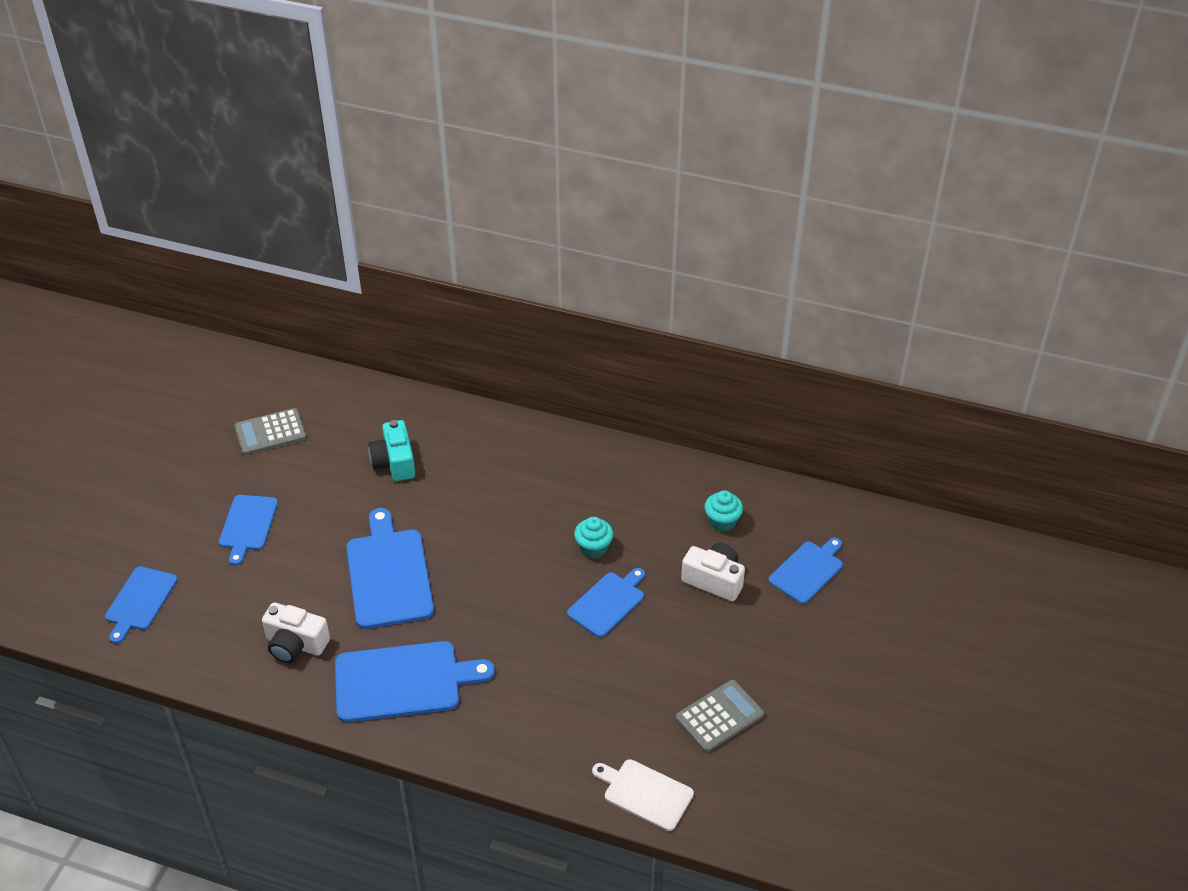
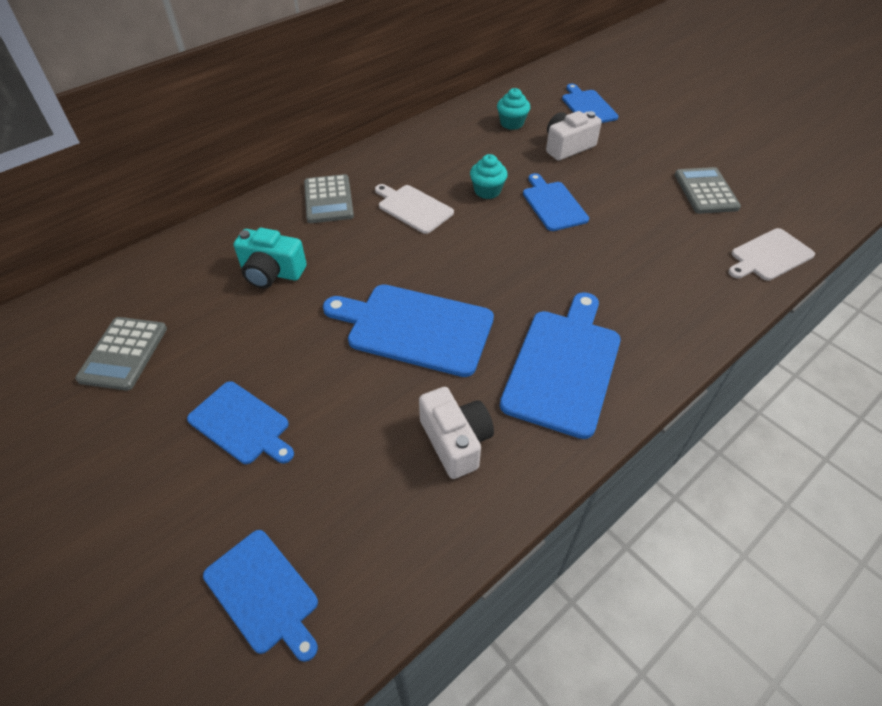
camera: 60 degrees left, 5 degrees up
(295, 644) = (455, 441): white camera -> white camera turned 75 degrees counterclockwise
(503, 449) = (328, 200): none -> grey calculator
(532, 508) = (413, 208): none -> white cutting board

